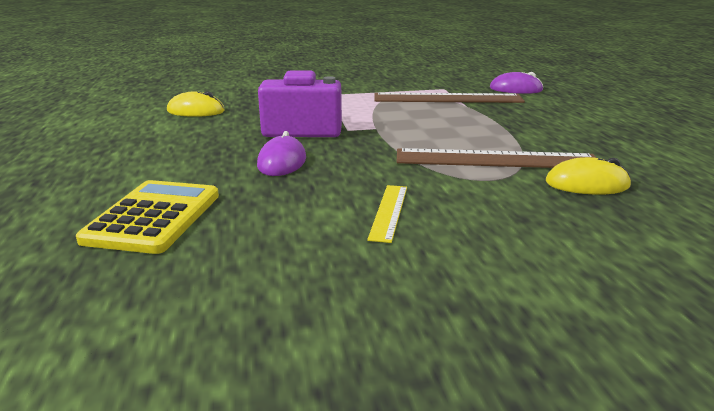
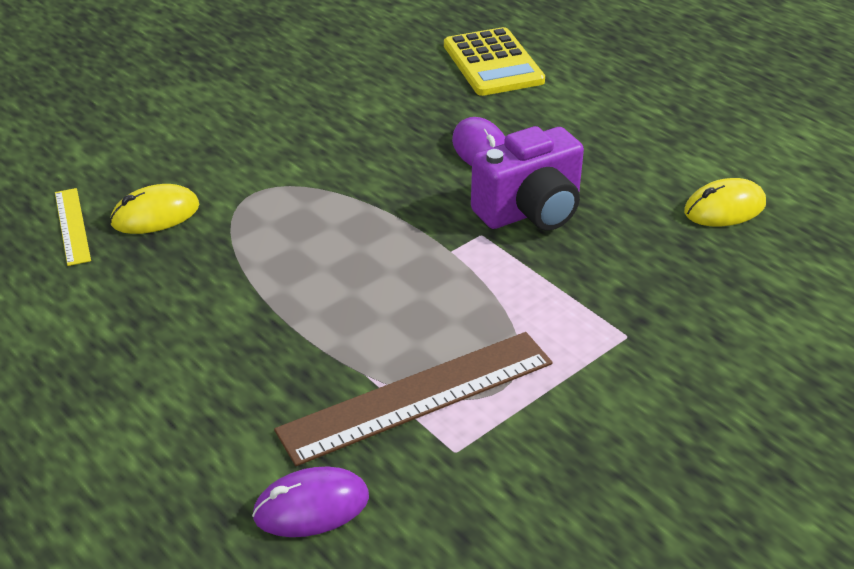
camera: 150 degrees right, 15 degrees up
(388, 212) = (324, 121): yellow ruler -> yellow ruler (72, 226)
(496, 160) = (262, 227): brown ruler -> none

